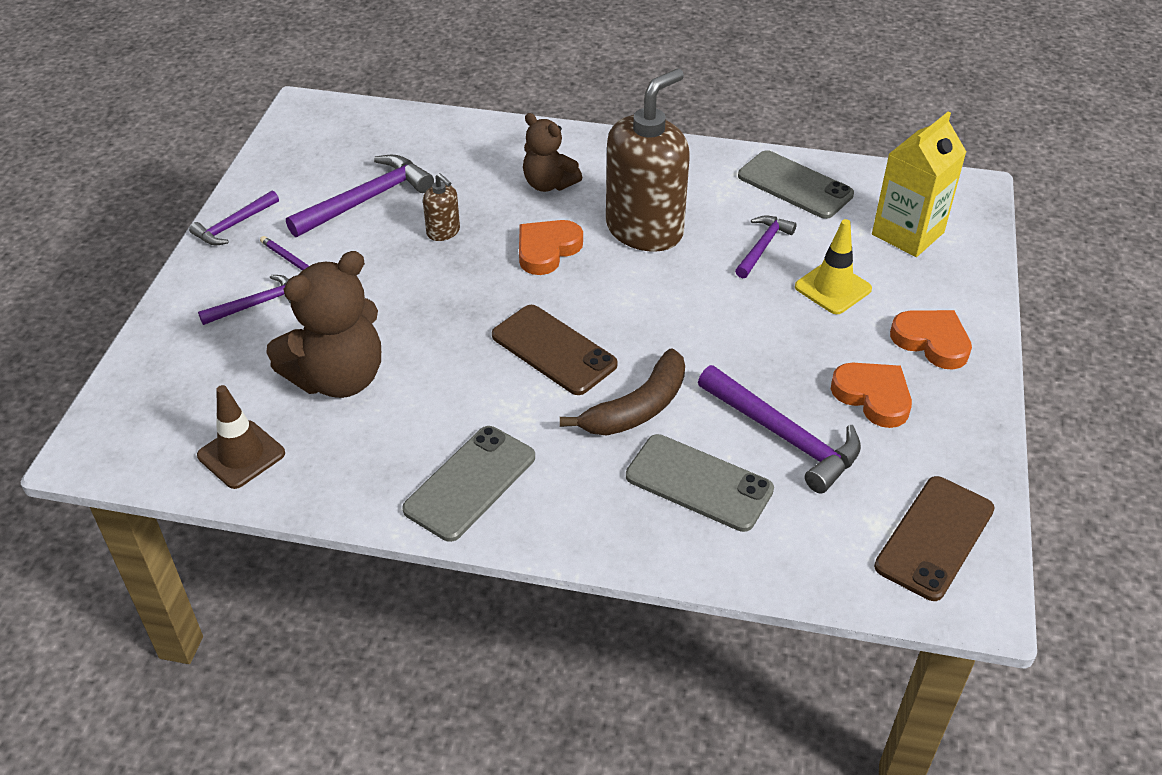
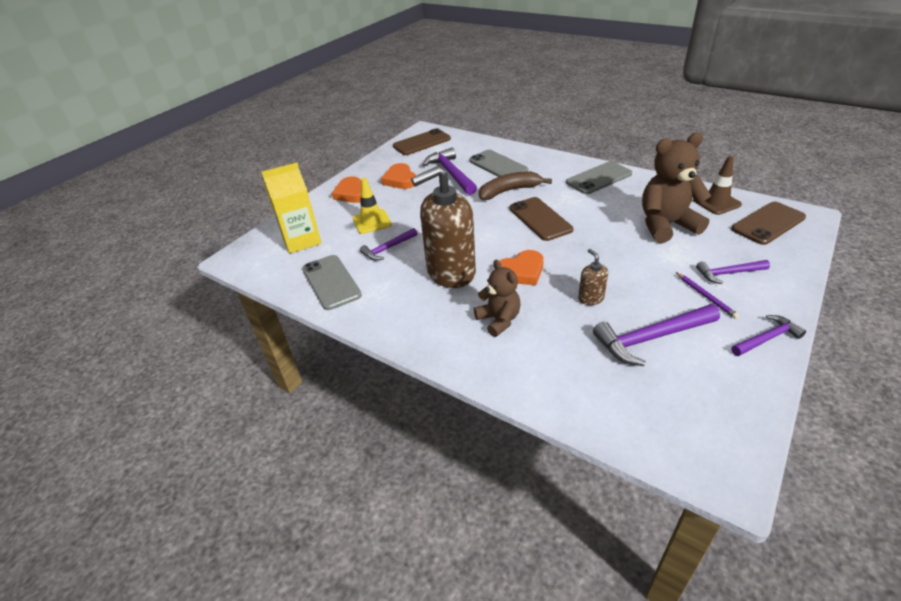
camera: 155 degrees left, 5 degrees down
(165, 417) = (768, 223): none -> brown phone

